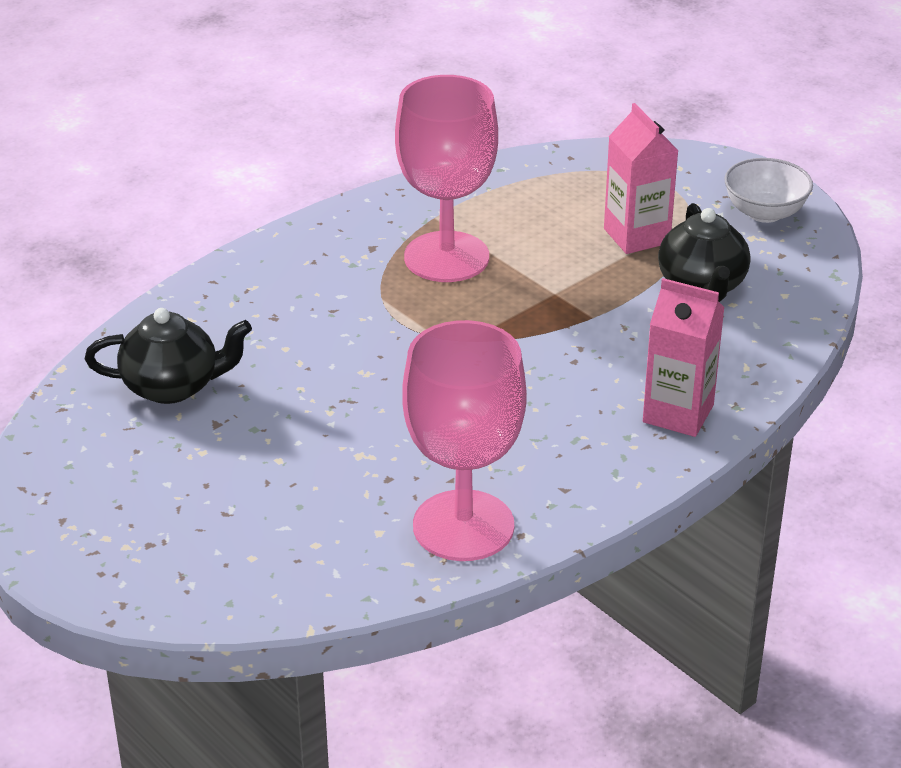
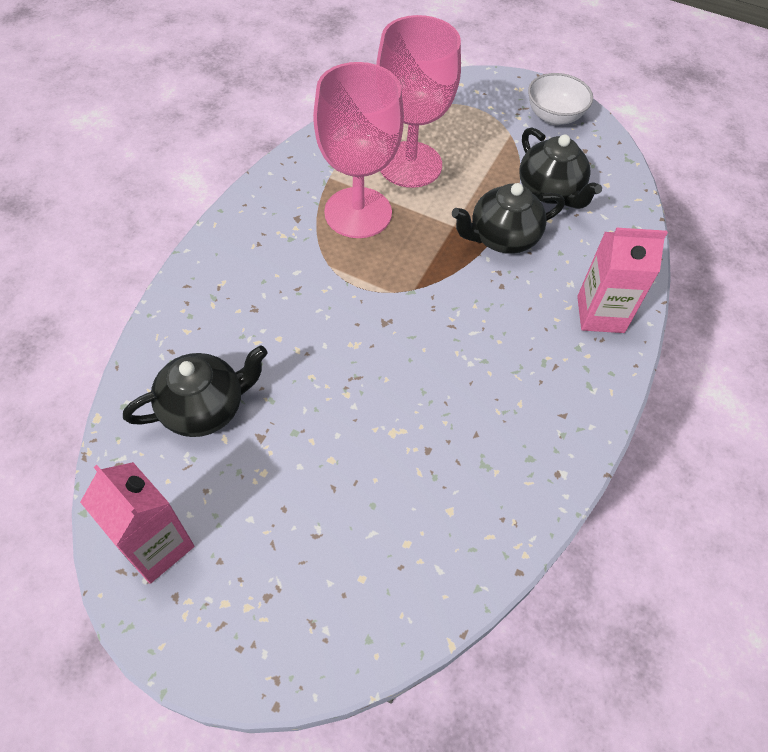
camera: 25 degrees left, 20 degrees up
(463, 526) = (511, 480): pink goblet -> pink goblet (410, 164)
(606, 317) = (502, 238): none -> black teapot
(636, 236) = (481, 158): pink carton -> pink carton (156, 546)

